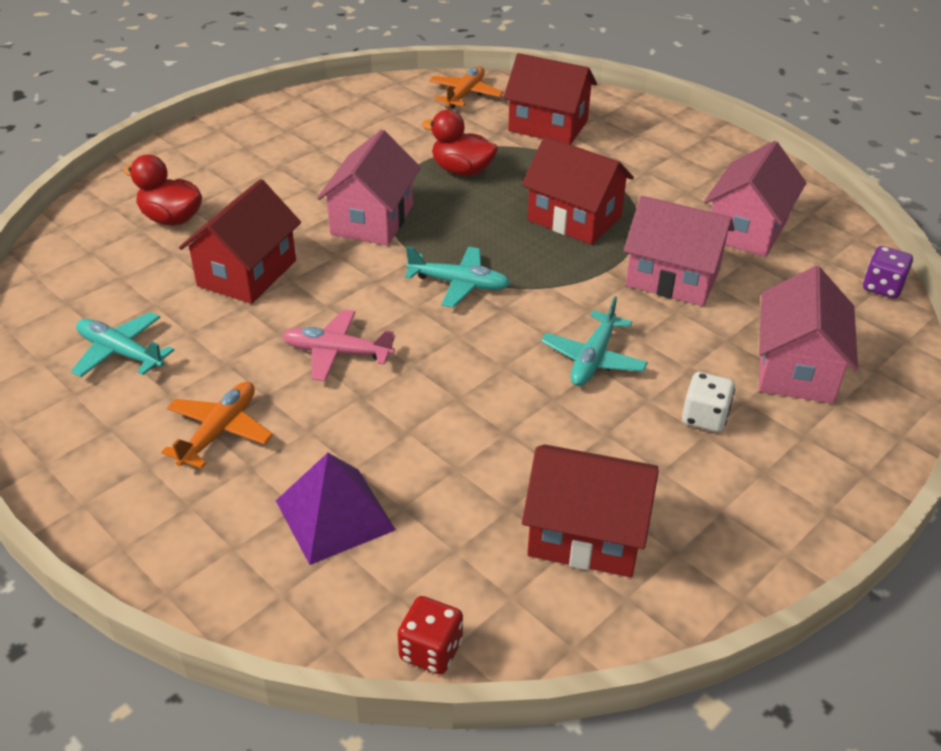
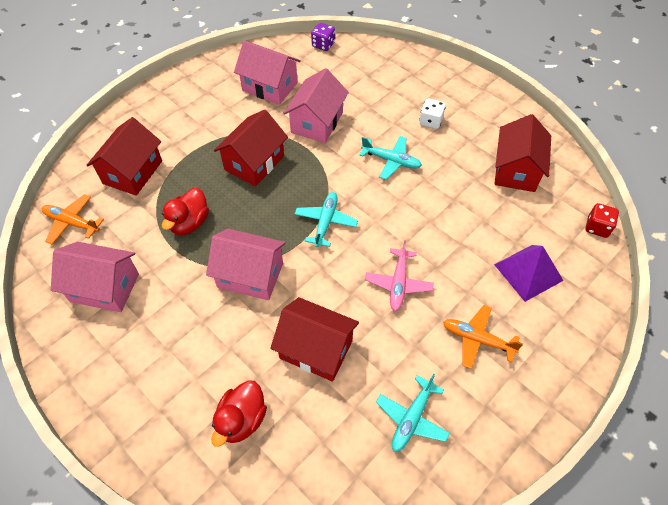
camera: 90 degrees left, 15 degrees up
(796, 368) = (390, 85): pink house -> pink house (104, 287)

